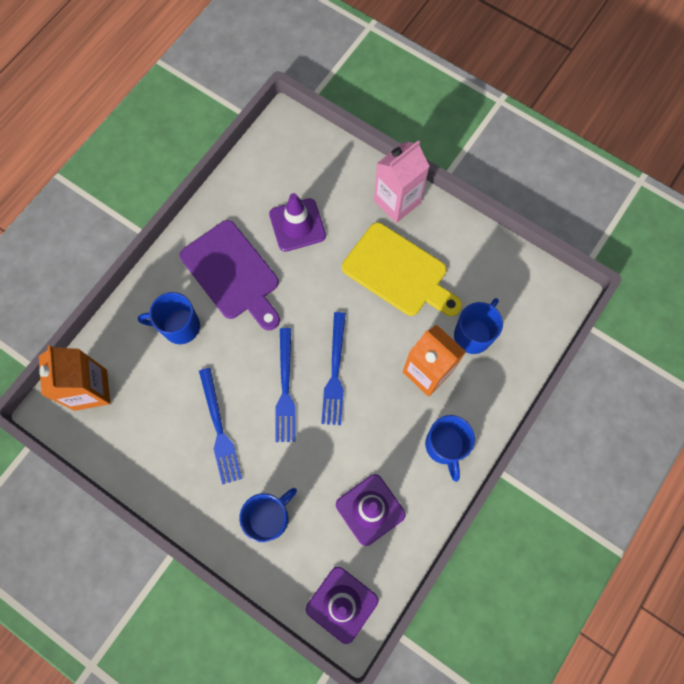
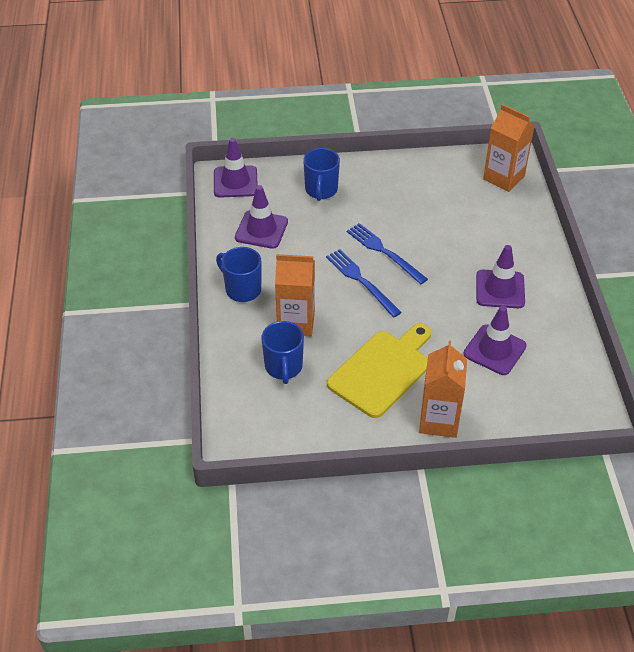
camera: 140 degrees right, 25 degrees down
(179, 326) = (494, 239): blue mug -> none
(219, 429) = (401, 208): blue fork -> none
(233, 274) = (500, 289): purple cutting board -> purple traffic cone
(397, 202) = (439, 420): pink carton -> orange carton
(399, 272) = (382, 370): yellow cutting board -> yellow cutting board turned 135 degrees clockwise

